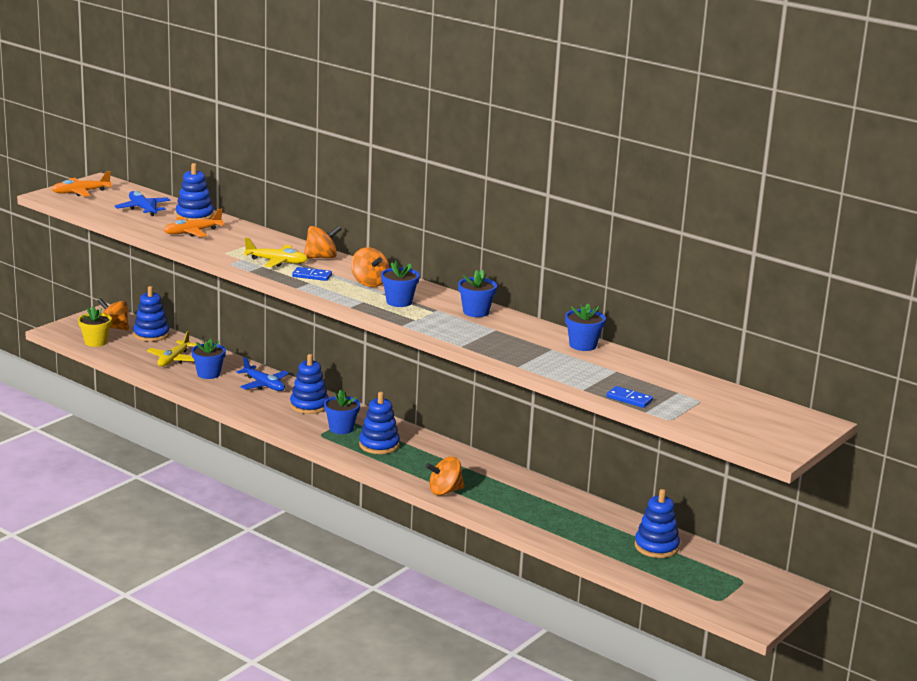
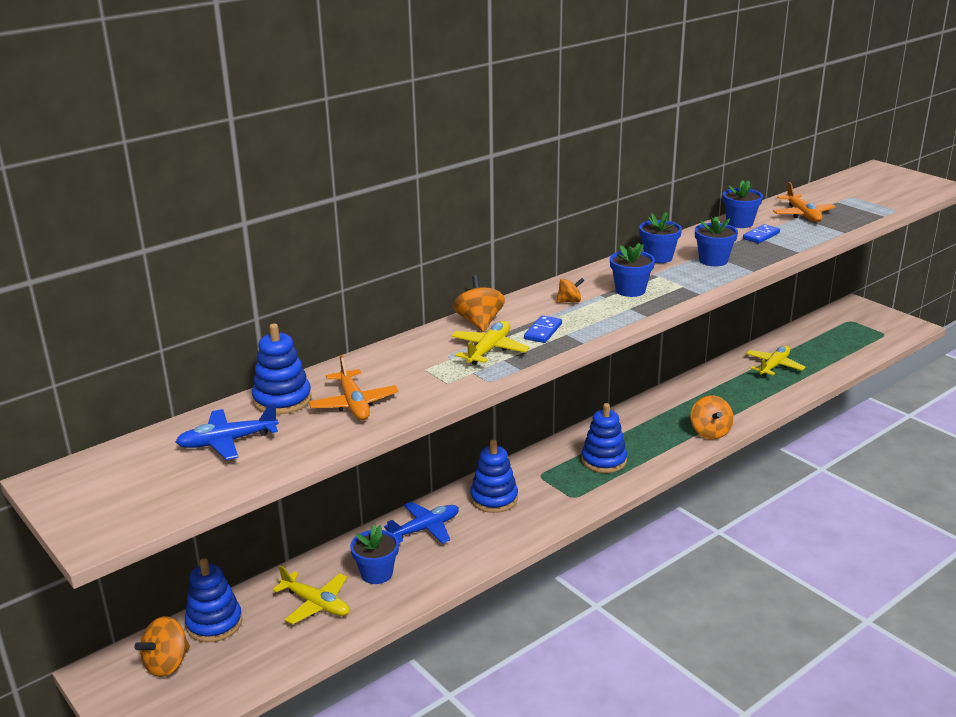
camera: 75 degrees left, 5 degrees up
(80, 192) = (104, 501): orange plane -> orange plane (802, 215)
(95, 342) = (215, 686): yellow flower pot -> none
(341, 428) = (559, 481): blue flower pot -> blue flower pot (713, 260)
(369, 283) = (569, 301): orange spinning top -> orange spinning top, size x0.59
(597, 528) = (774, 366): none -> yellow plane
(629, 399) = (859, 219): blue domino -> blue domino (761, 236)
(656, 547) = (803, 345): blue stacking toy -> none

